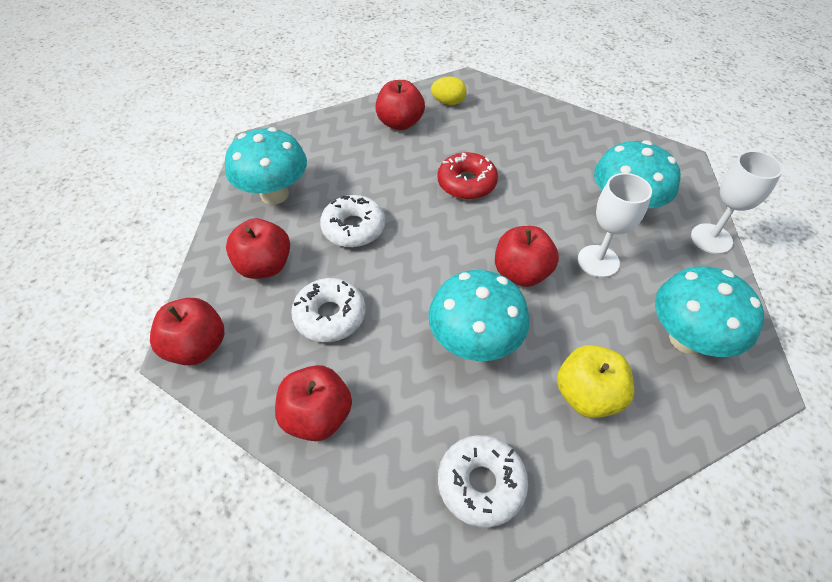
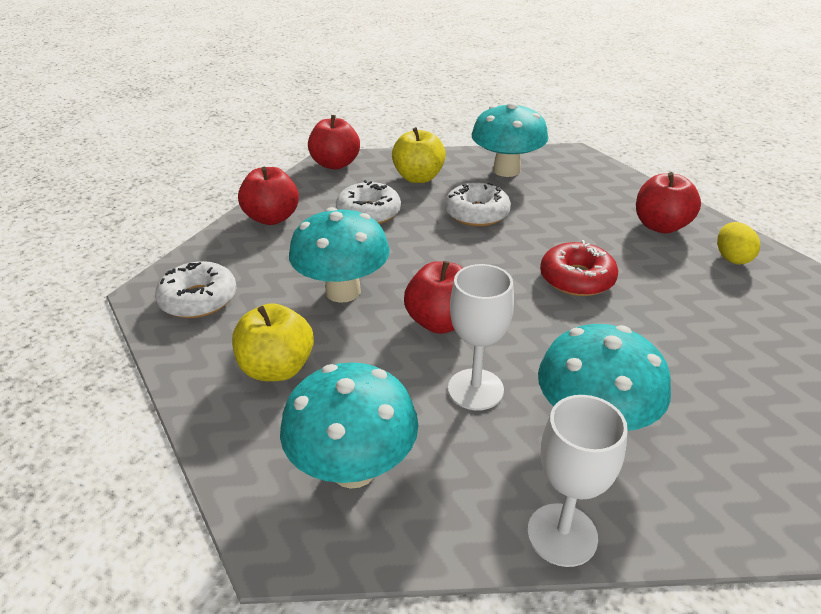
camera: 85 degrees right, 15 degrees down
(264, 266) = (418, 178): red apple -> yellow apple

